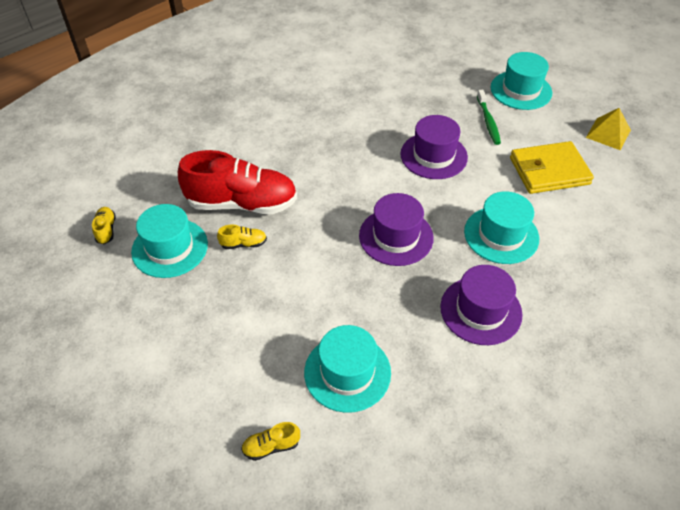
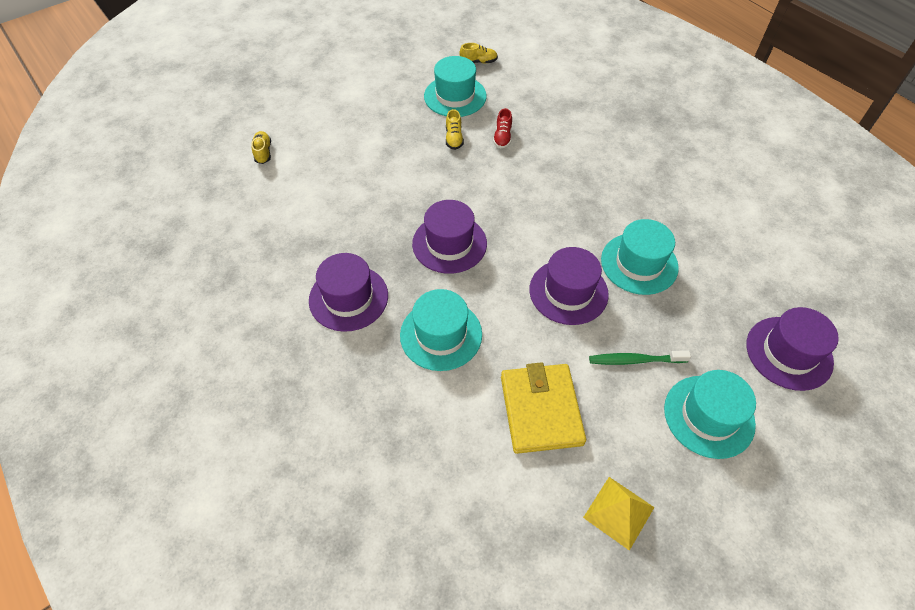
camera: 95 degrees right, 5 degrees up
(242, 203) = (502, 137): red shoe -> red shoe, size x0.40
(347, 372) = (310, 197): turquoise hat -> turquoise hat (639, 263)
(458, 52) = (789, 353): none -> purple hat

